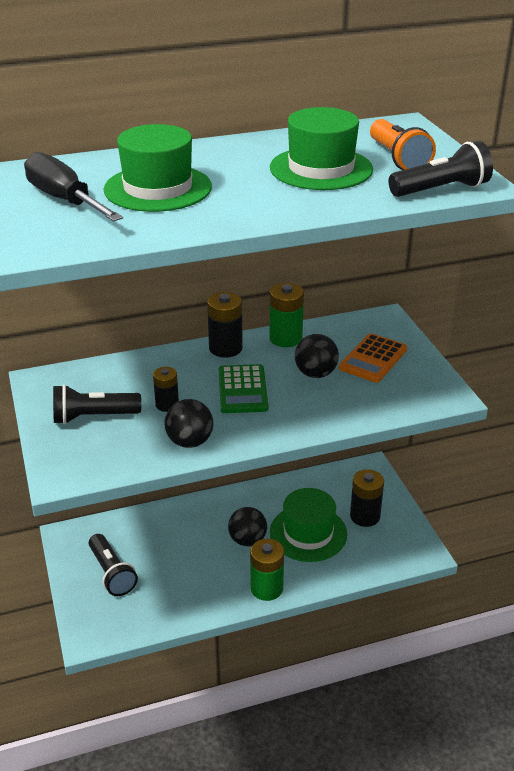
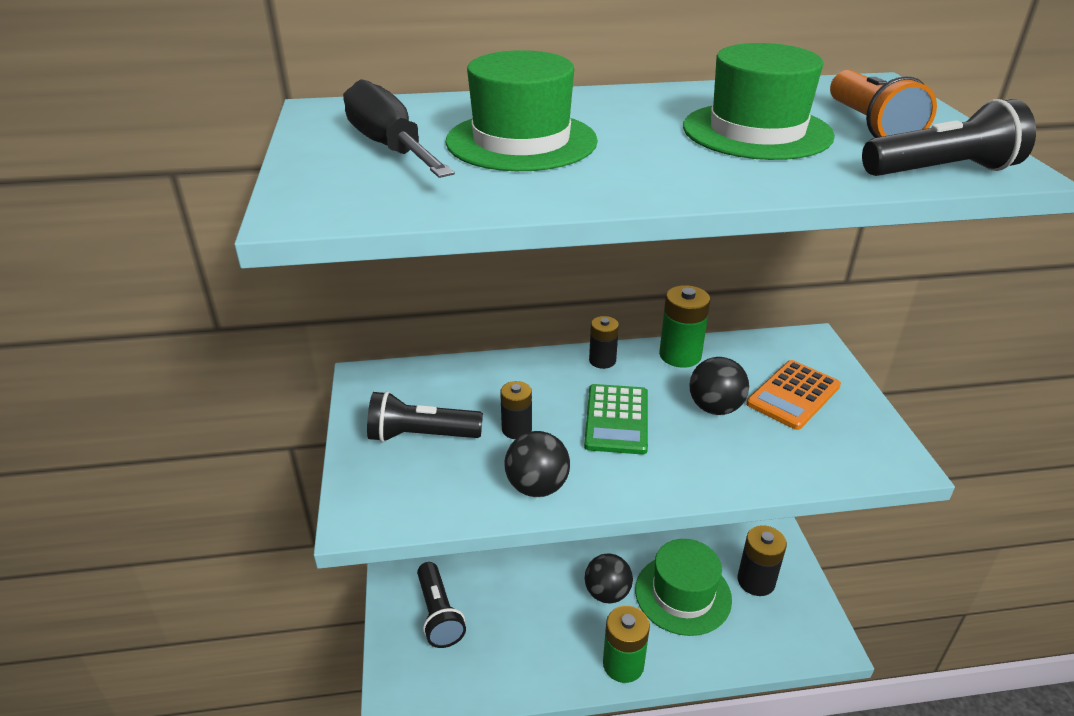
camera: 10 degrees right, 0 degrees up
(225, 348) = (602, 360): black battery -> black battery, size x0.64

